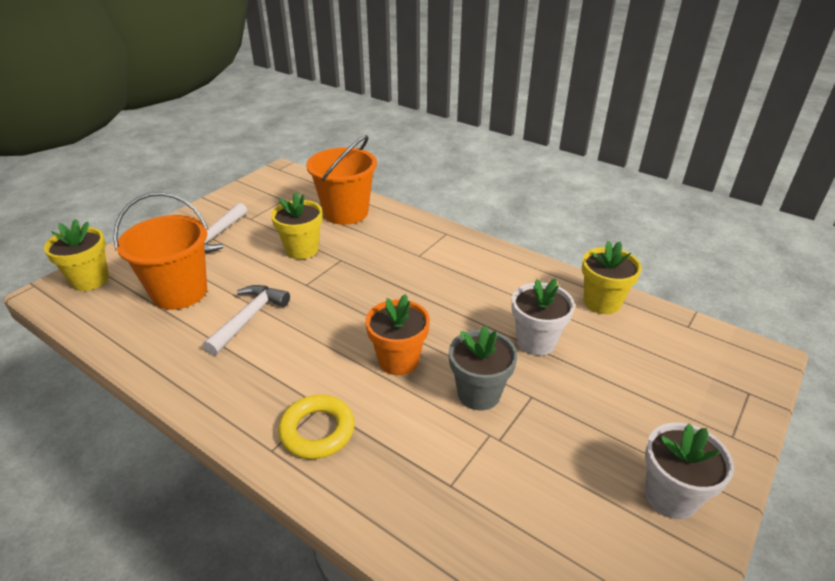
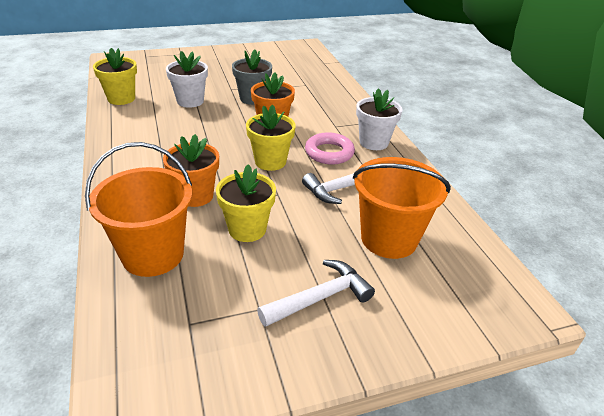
camera: 145 degrees left, 0 degrees up
(90, 280) = (481, 303): yellow flower pot -> yellow flower pot (270, 161)
(294, 354) = (329, 153): none -> pink ring
(317, 431) = (345, 118): yellow ring -> none
(370, 252) = (195, 196): none -> orange flower pot
(670, 496) = (232, 55): white flower pot -> white flower pot (373, 142)

